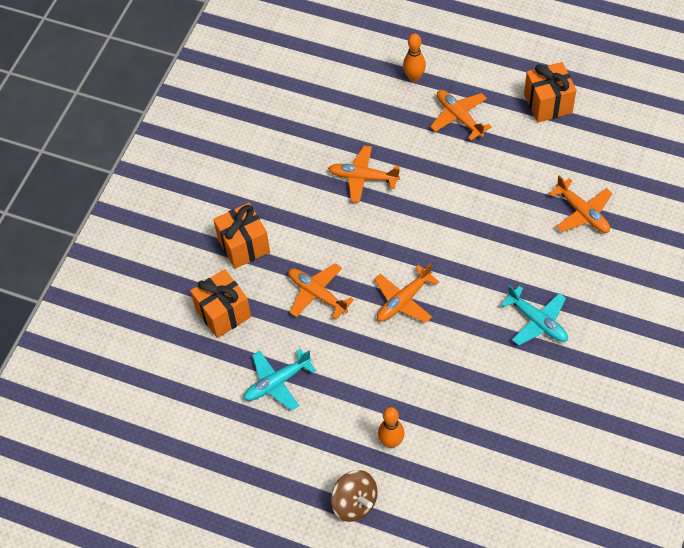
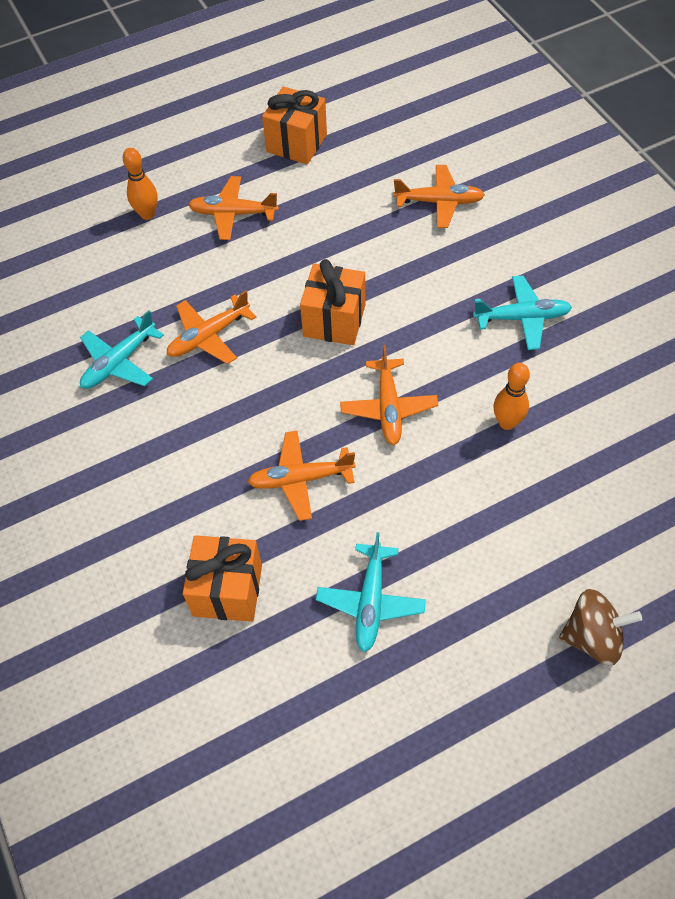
camera: 50 degrees left, 0 degrees up
(244, 246) = (166, 504): orange gift -> orange gift (334, 320)
(304, 151) = (119, 362): none -> turquoise plane
(391, 442) = (547, 544): orange bowling pin -> orange bowling pin (507, 422)

